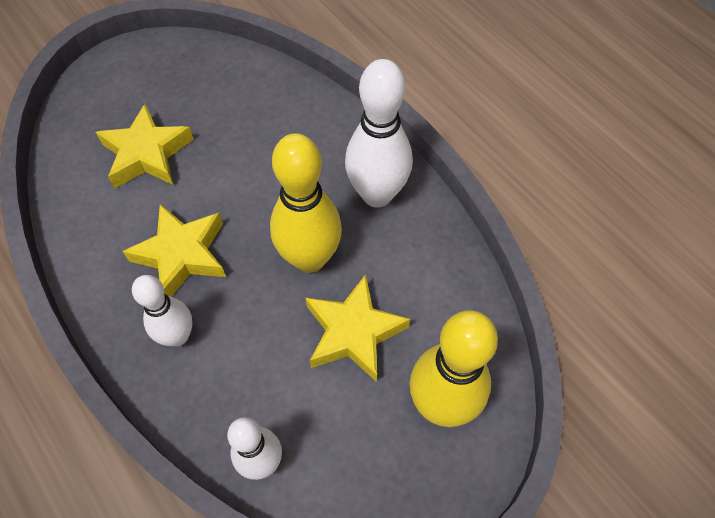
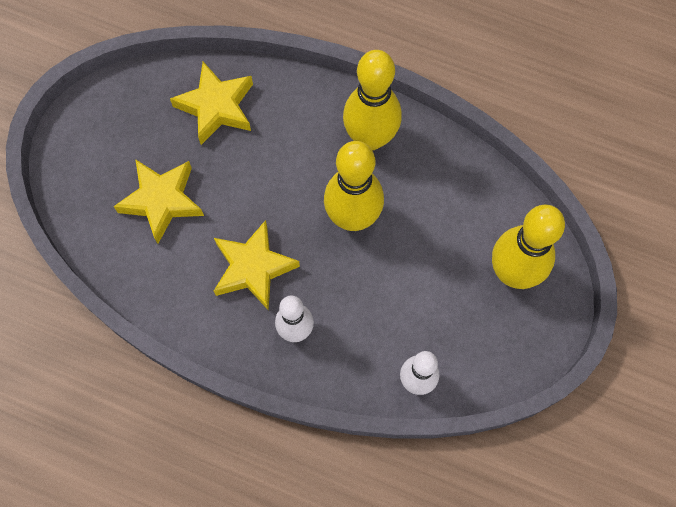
camera: 30 degrees left, 10 degrees up
(353, 332) = (421, 256): yellow star -> yellow star (216, 107)
(377, 194) = (370, 138): white bowling pin -> yellow bowling pin

